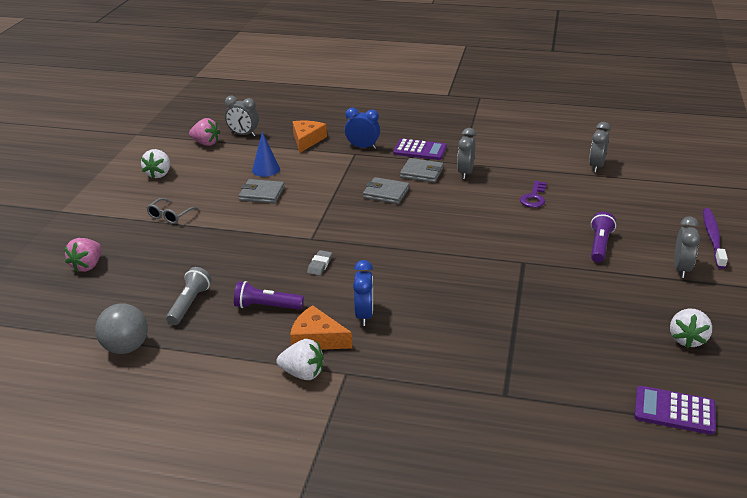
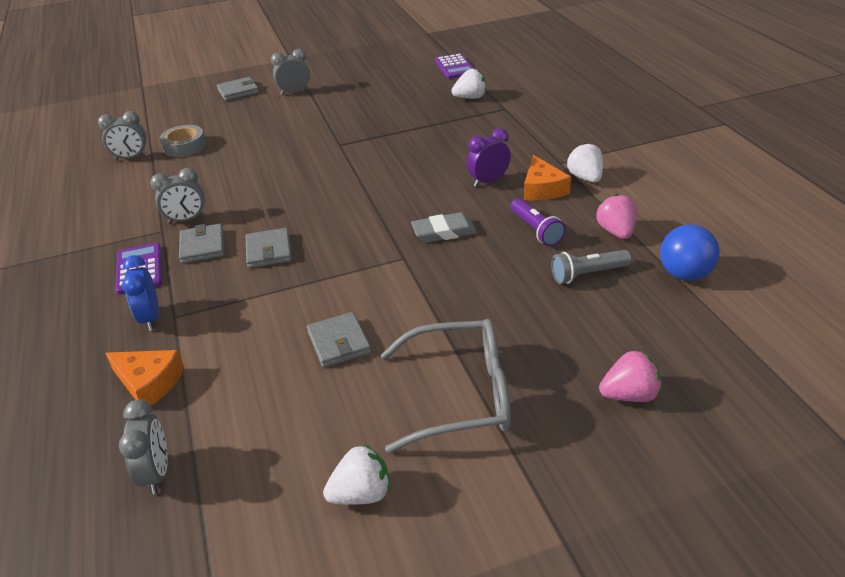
camera: 120 degrees left, 5 degrees up
(126, 347) = (684, 274): grey ball -> blue ball
(170, 216) = (460, 395): grey glasses -> grey glasses, size x2.15
(206, 143) = (214, 506): pink strawberry -> pink strawberry (616, 232)
(266, 169) = (269, 376): blue cone -> none
(307, 140) = (149, 383): orange cheese -> orange cheese turned 135 degrees counterclockwise
(320, 265) = (444, 232): grey eraser -> grey eraser, size x1.63
(364, 315) = (488, 181): blue clock -> purple clock
(534, 197) = (219, 169): purple key -> none
(597, 190) = (184, 146): none -> grey tape
(600, 245) = (285, 124): purple flashlight -> none
(687, 339) = (380, 76): white strawberry -> white strawberry (470, 98)
(713, 238) = (238, 91): purple toothbrush -> grey wallet

